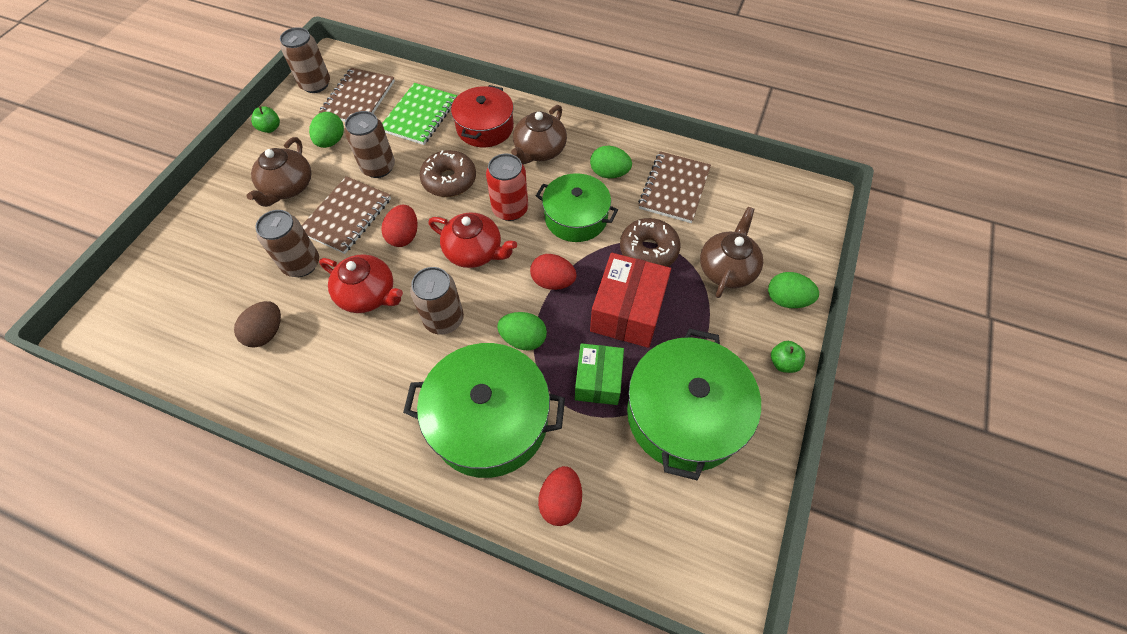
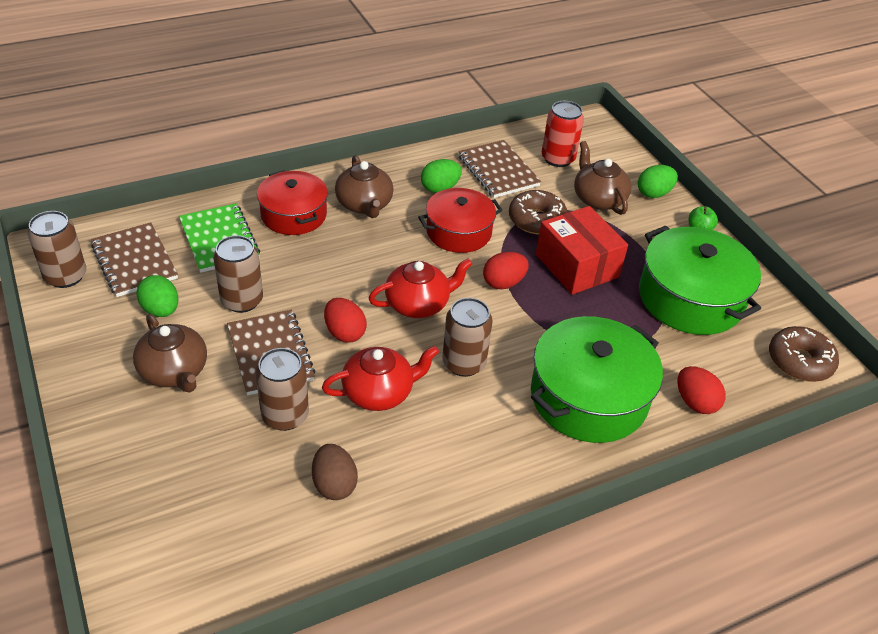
camera: 50 degrees left, 15 degrees down
(270, 128) = (73, 340): green apple -> none
(449, 180) = (322, 270): brown donut -> brown donut (799, 361)
(510, 209) = (402, 258): red can -> red can (558, 158)
(523, 339) = (537, 332): green egg -> none
(576, 217) = (459, 232): green pot -> red pot
(598, 380) = (618, 319): green box -> none

